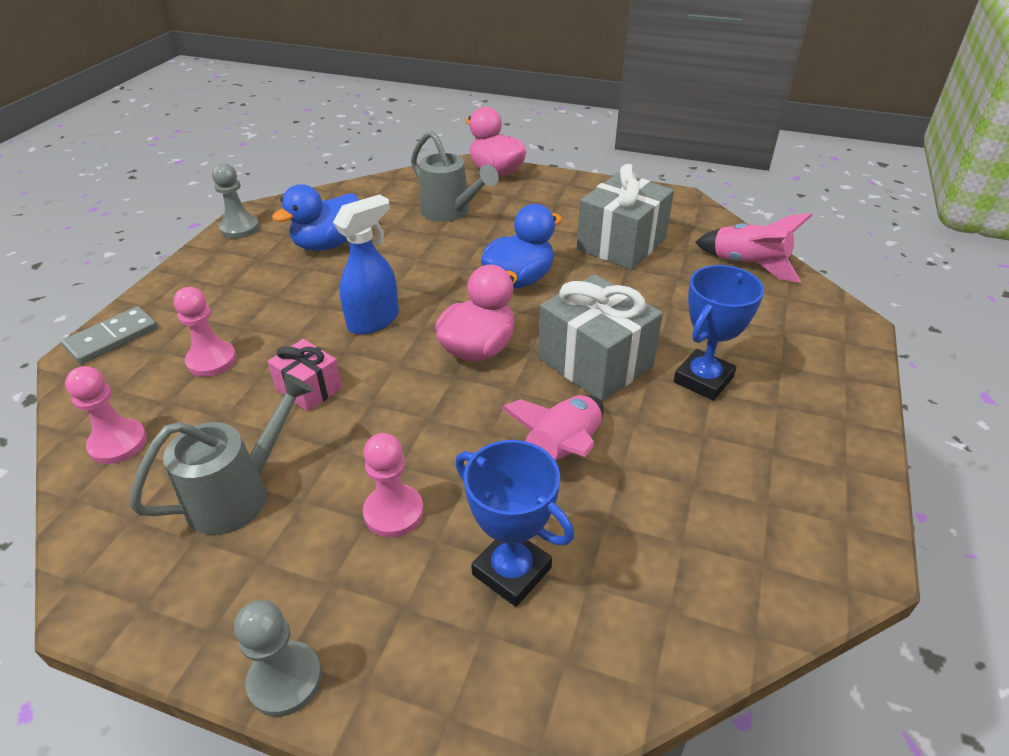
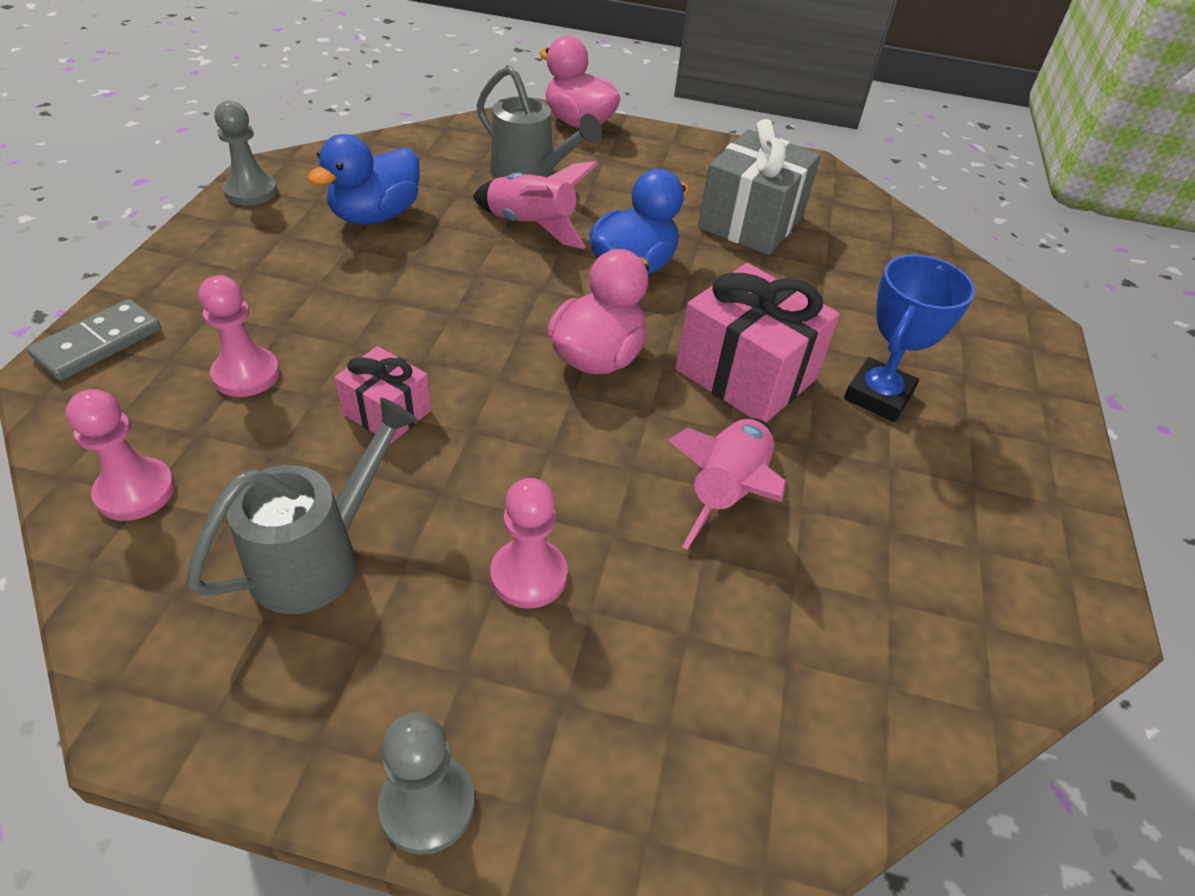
camera: 10 degrees left, 5 degrees up
(374, 320) = (456, 320): blue spray bottle -> none
(511, 571) = (691, 646): blue trophy -> none
(595, 362) = (745, 374): grey gift -> pink gift
(748, 265) = (906, 250): pink rocket -> pink rocket (532, 226)

